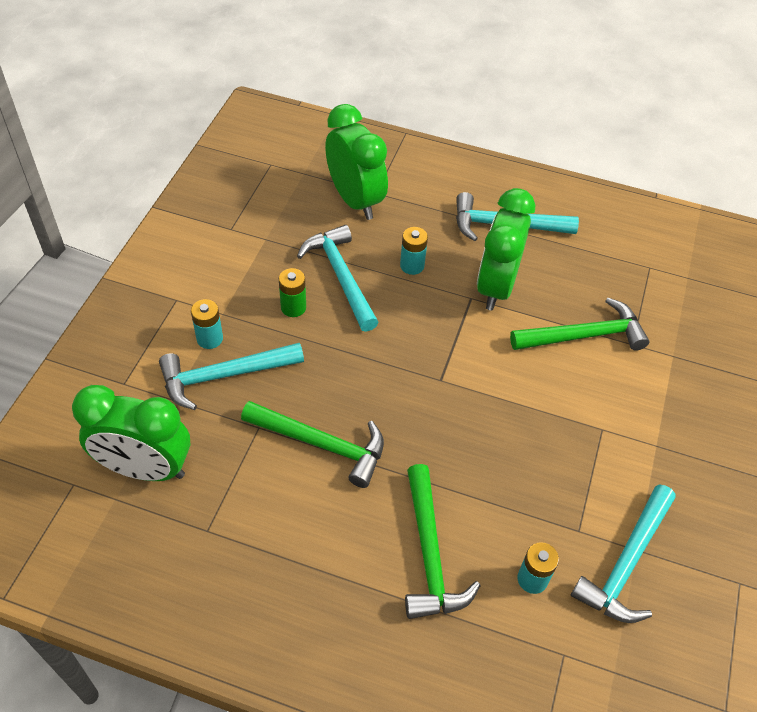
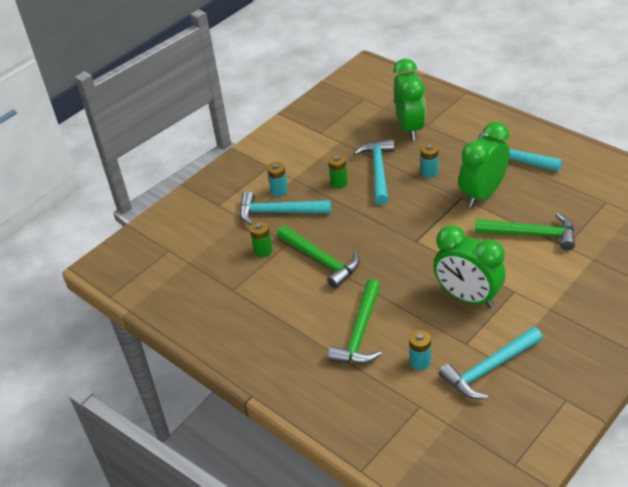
camera: 30 degrees right, 10 degrees down
(145, 468) = (211, 251): green clock -> green clock (467, 297)
(227, 448) = (263, 251): none -> green battery

